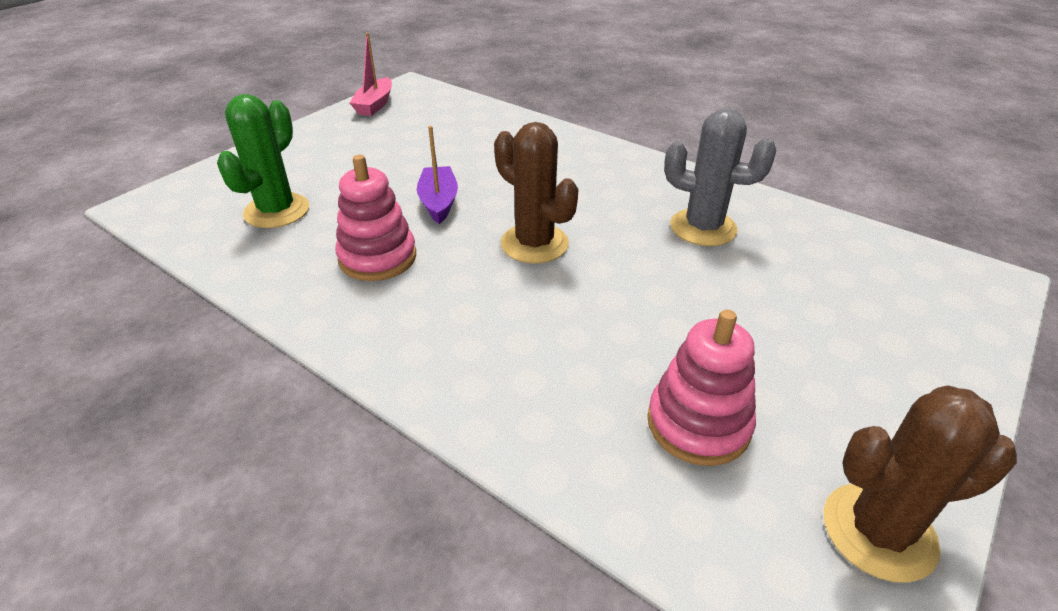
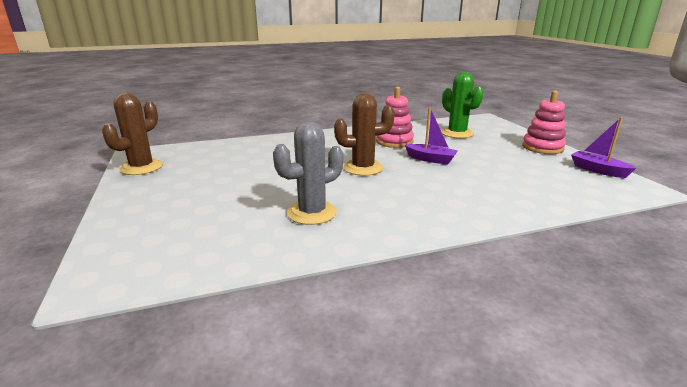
camera: 125 degrees right, 15 degrees down
(374, 105) = (597, 170): pink boat -> purple boat
(698, 424) = (220, 161): pink stacking toy -> pink stacking toy (542, 147)

